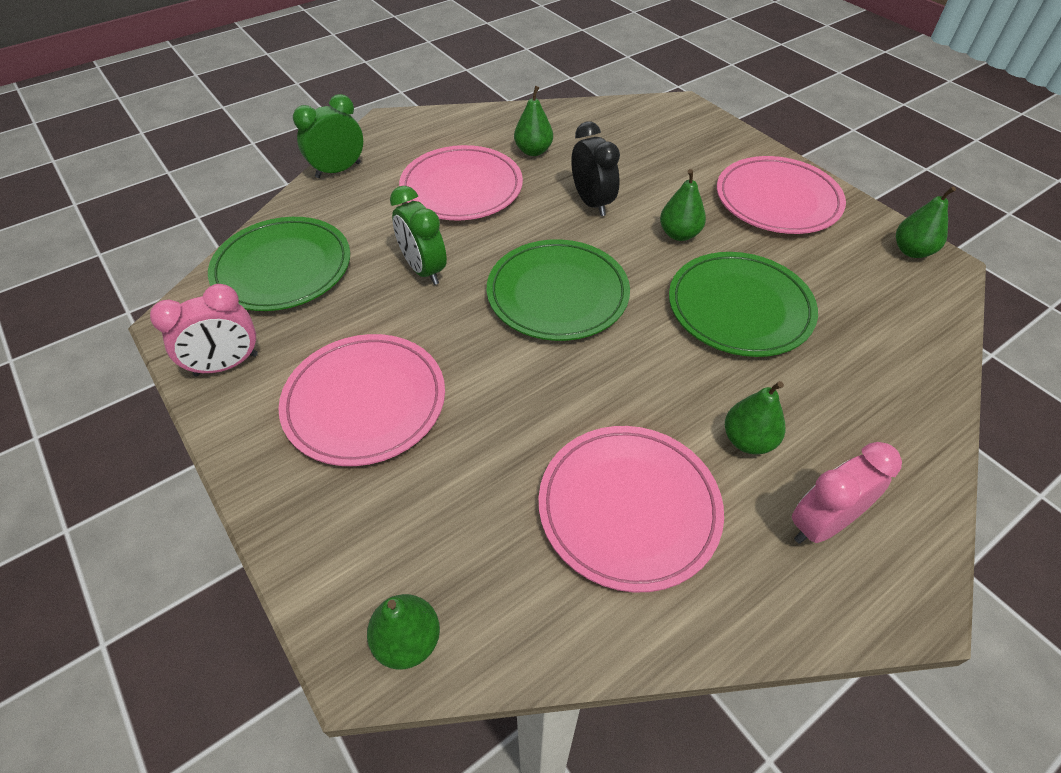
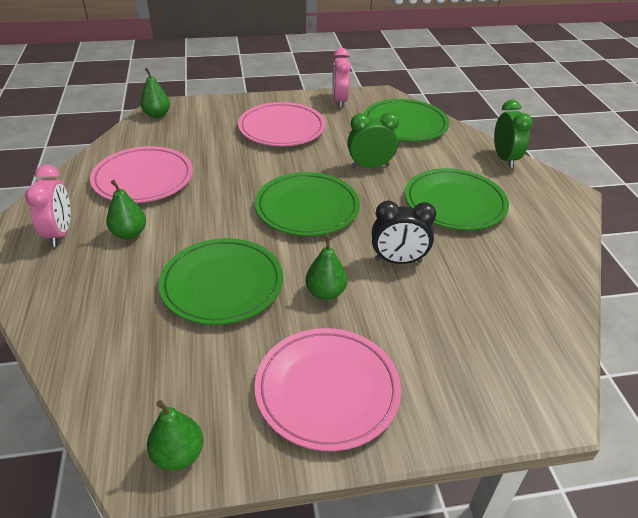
camera: 115 degrees right, 10 degrees down
(461, 188) = (454, 203): pink plate -> green plate
(533, 151) = (494, 255): green pear -> none

